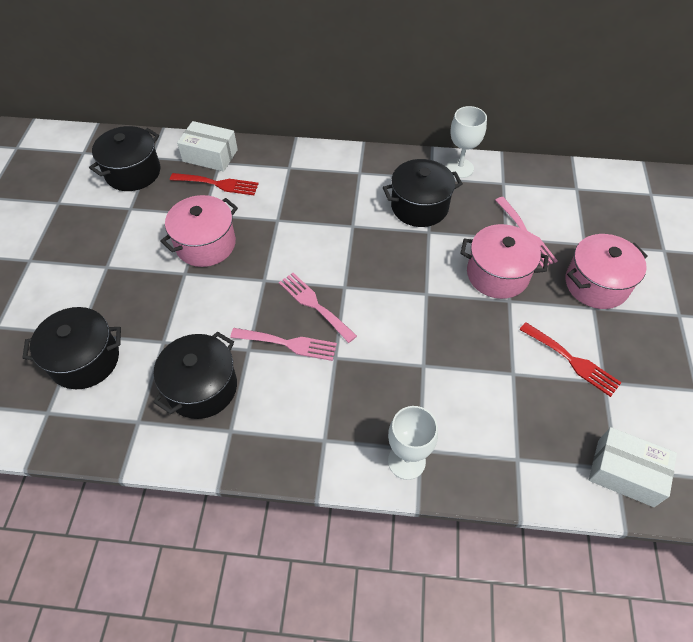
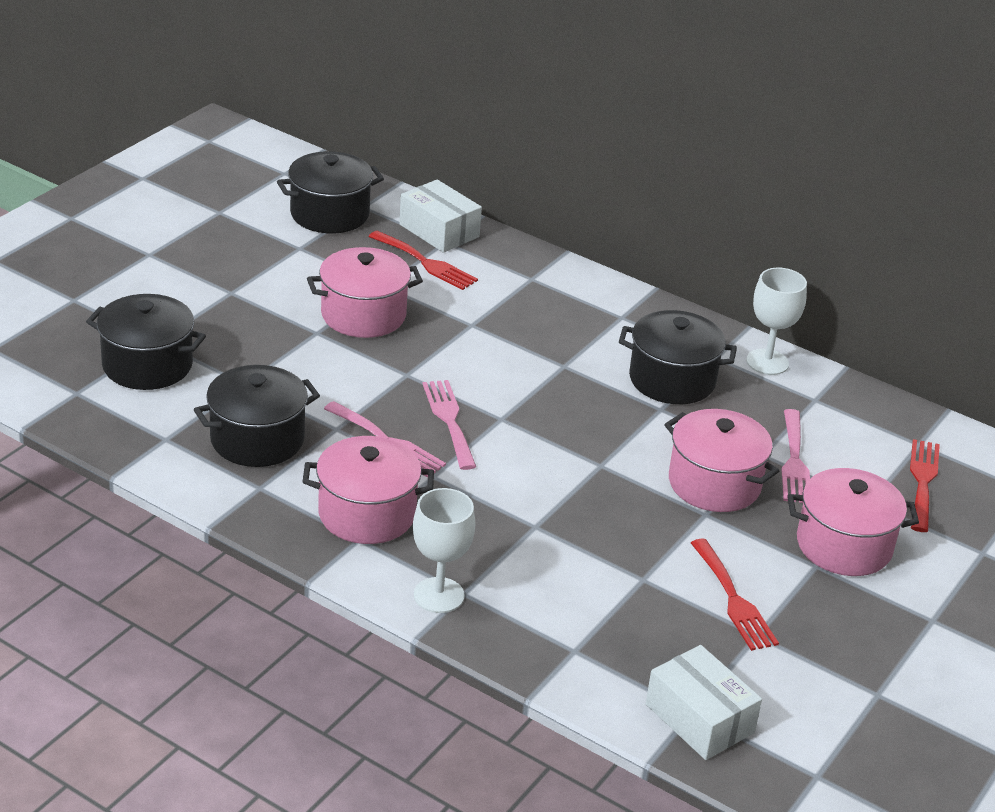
camera: 25 degrees right, 20 degrees down
(315, 414) = (367, 514): none -> pink pot
(598, 214) = (922, 481): none -> red fork

